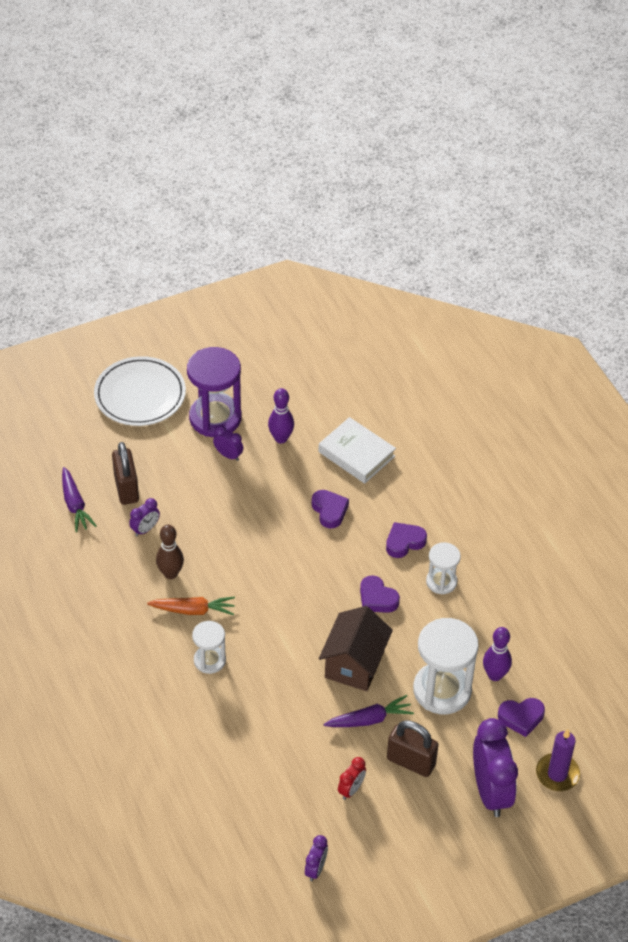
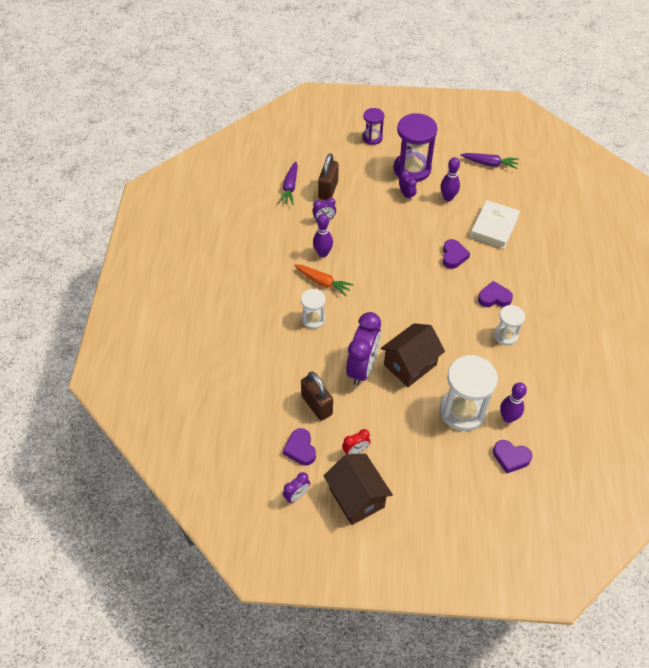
camera: 30 degrees right, 5 degrees up
(140, 395) = (372, 138): white plate -> purple hourglass
(170, 573) = (323, 253): brown bowling pin -> purple bowling pin
(356, 454) = (494, 227): white book -> white book turned 45 degrees clockwise
(369, 719) = (398, 407): purple carrot -> purple carrot (489, 164)
(377, 598) = (452, 327): purple heart -> purple heart (300, 449)
(382, 839) = (356, 497): none -> brown house
(411, 762) = (410, 451): brown padlock -> brown padlock (317, 405)
(490, 791) = (456, 501): purple clock -> purple clock (362, 368)
(557, 774) = (515, 512): purple candle -> none

